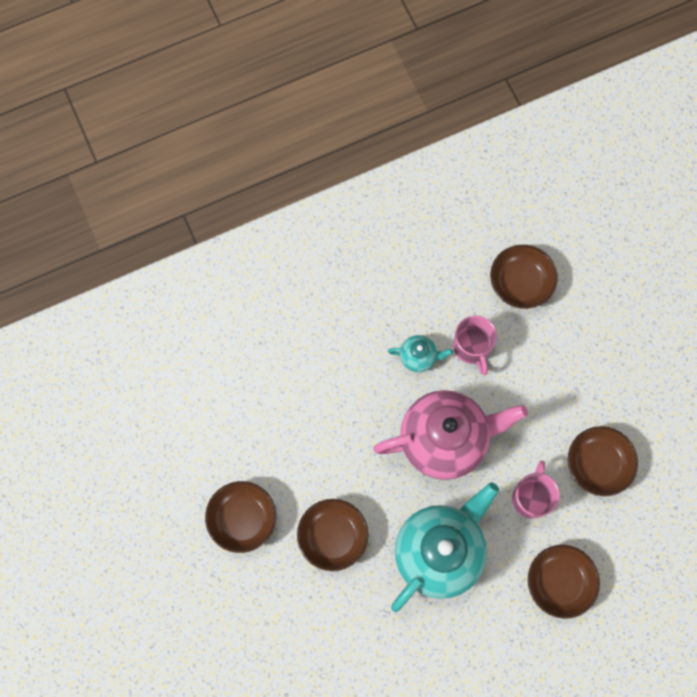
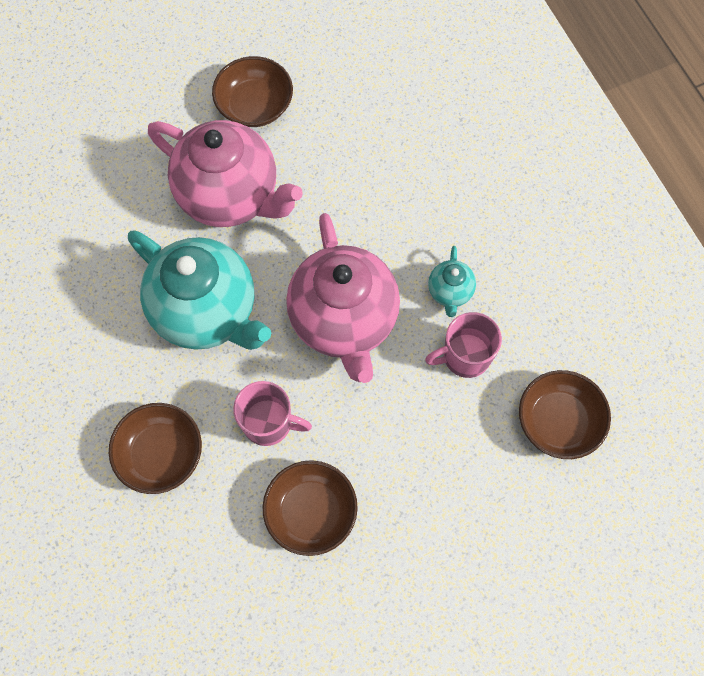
camera: 90 degrees right, 5 degrees down
(333, 536) = (231, 196): brown bowl -> pink teapot

